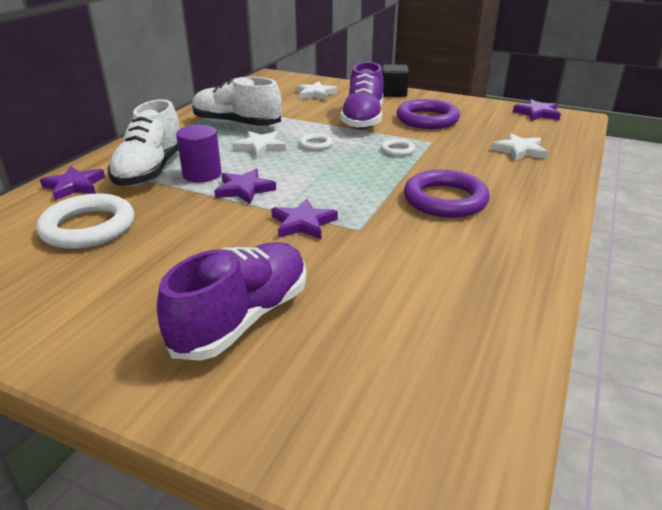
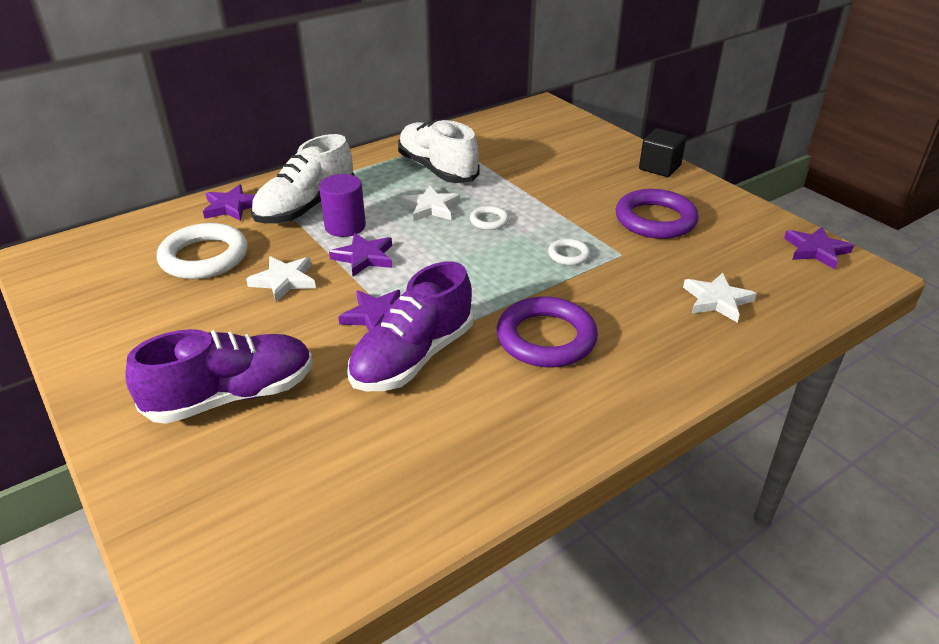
camera: 30 degrees right, 5 degrees up
(315, 94) = (564, 146): white star -> white star (284, 281)
(363, 119) = (578, 199): purple shoe -> purple shoe (413, 357)

